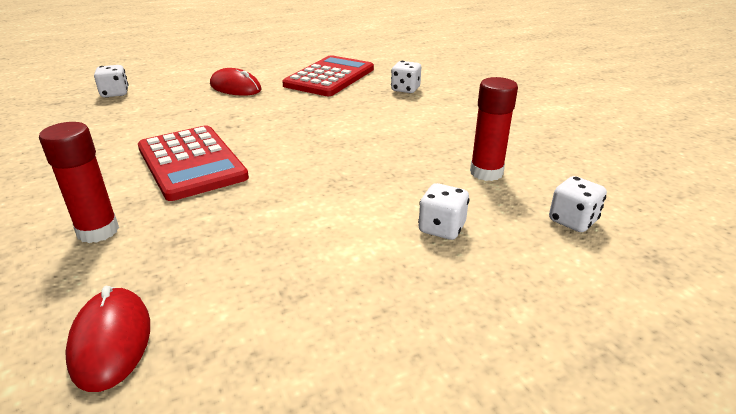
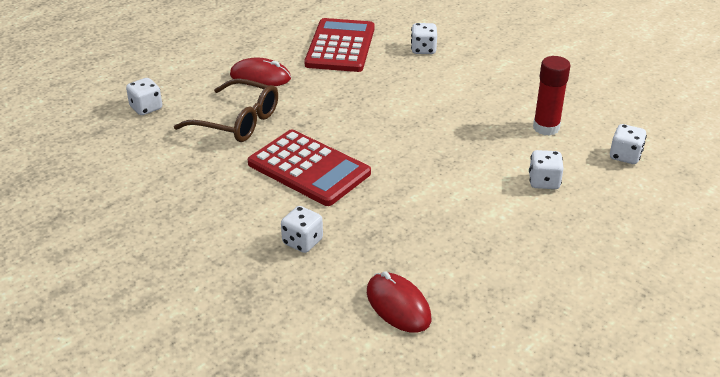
camera: 20 degrees left, 5 degrees up
(98, 231) = (302, 242): red glue stick -> white dice
(175, 114) = (237, 121): none -> brown glasses

